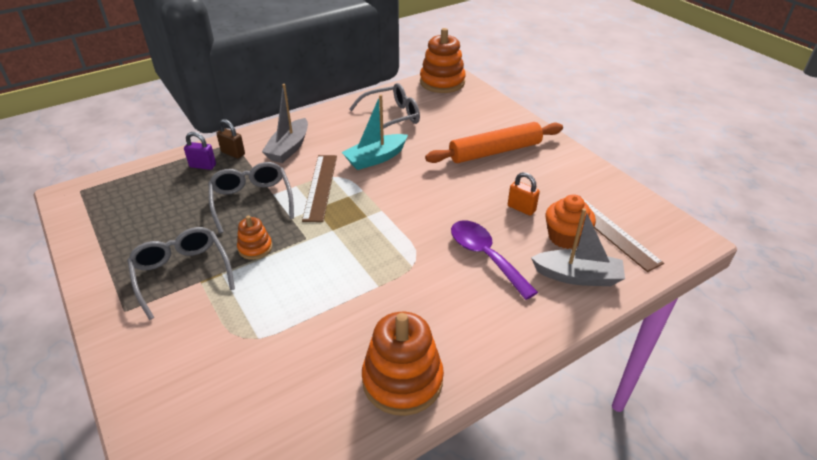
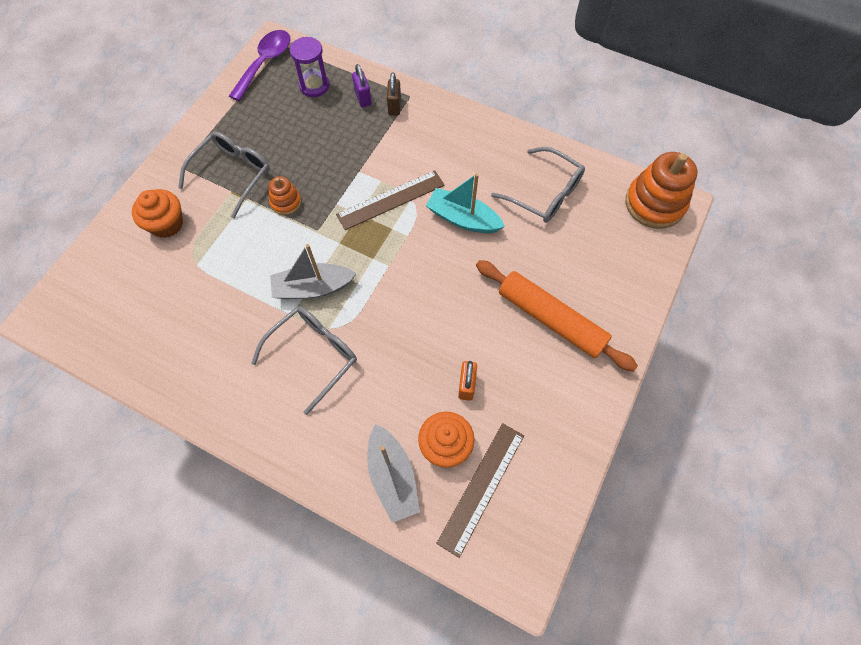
camera: 60 degrees right, 25 degrees up
(152, 187) = (314, 86): none -> purple hourglass
(182, 347) = (166, 224): none -> orange cupcake
(252, 201) = (339, 163): grey glasses -> grey glasses (313, 356)
(289, 148) = (430, 141): grey boat -> grey boat (313, 288)
(402, 380) = (201, 384): orange stacking toy -> none
(485, 256) = (375, 382): purple spoon -> purple spoon (265, 63)

